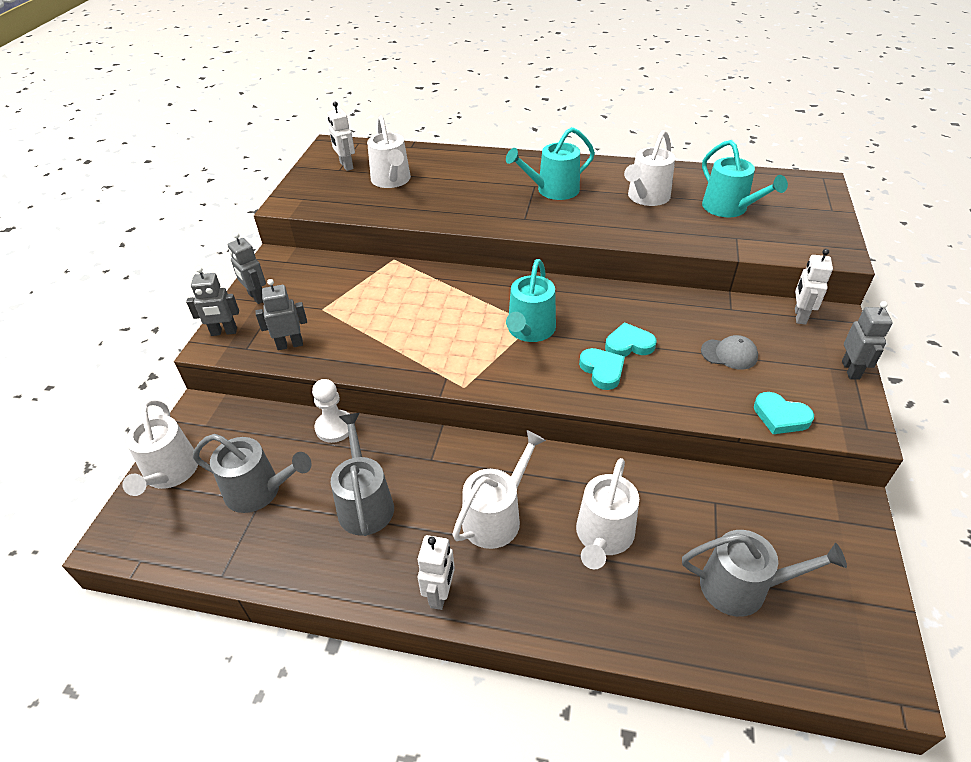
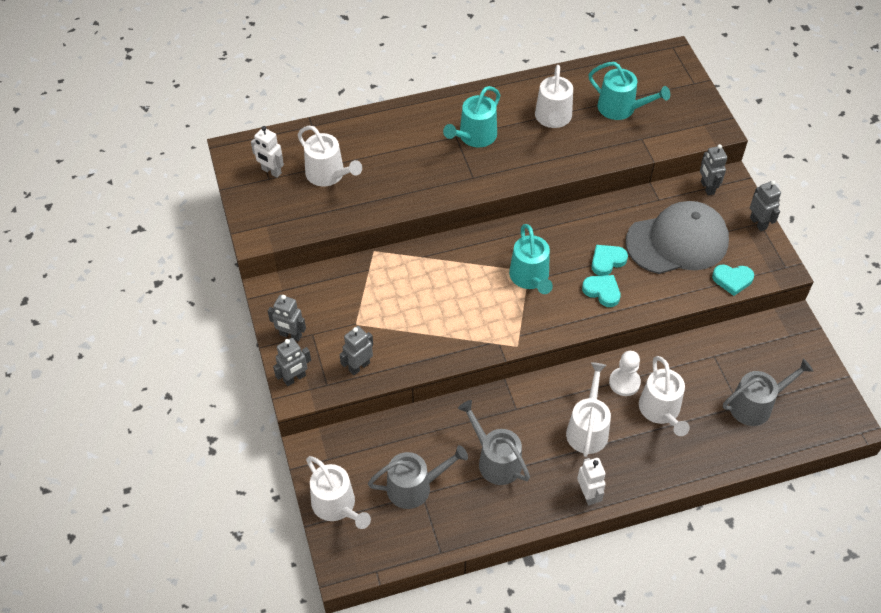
camera: 30 degrees left, 10 degrees up
(334, 427) = (428, 416): white pawn -> white pawn (624, 382)
(729, 354) = (677, 241): grey cap -> grey cap, size x2.47
(799, 316) = (707, 188): white robot -> grey robot

